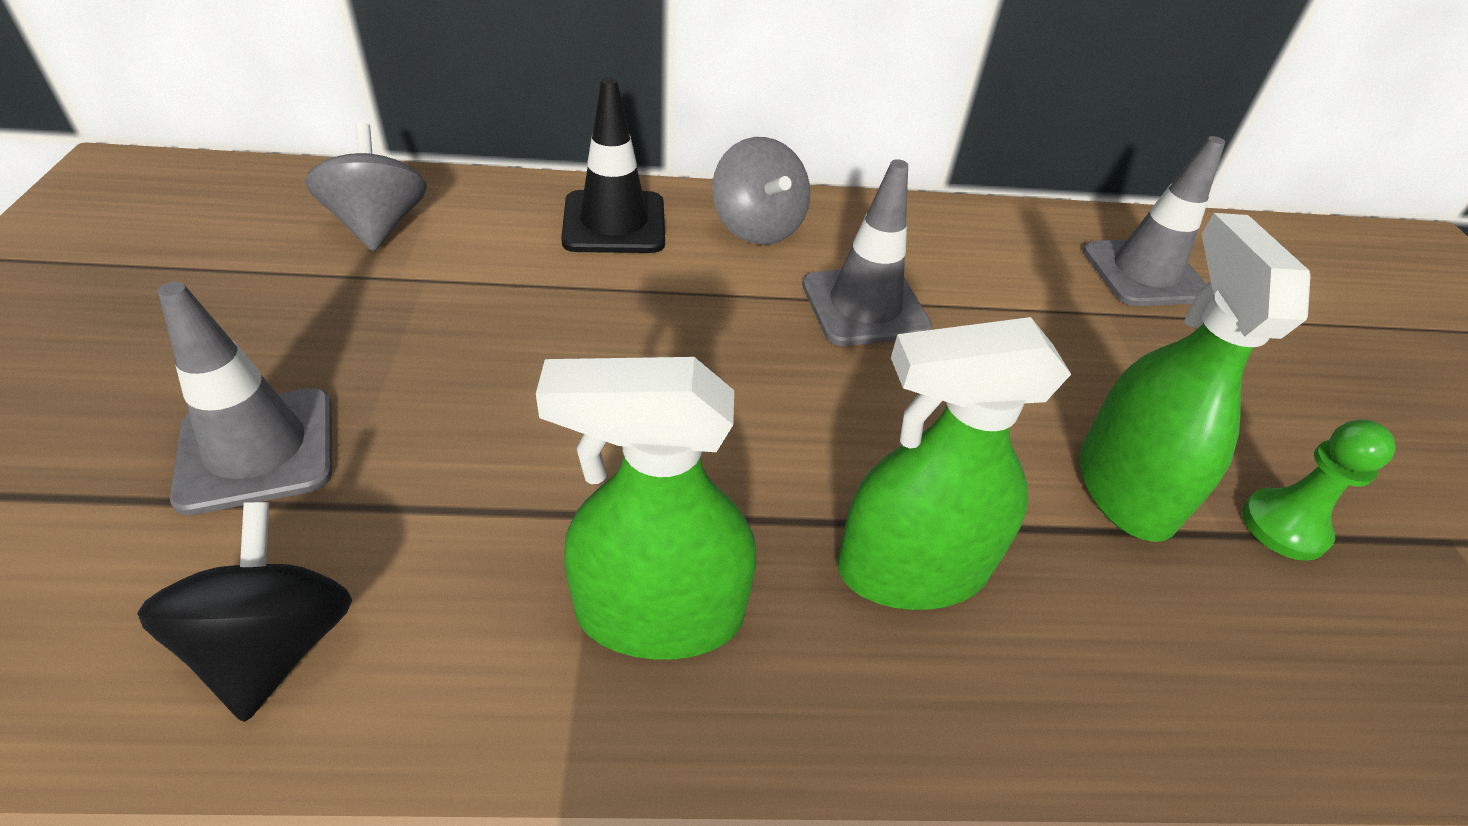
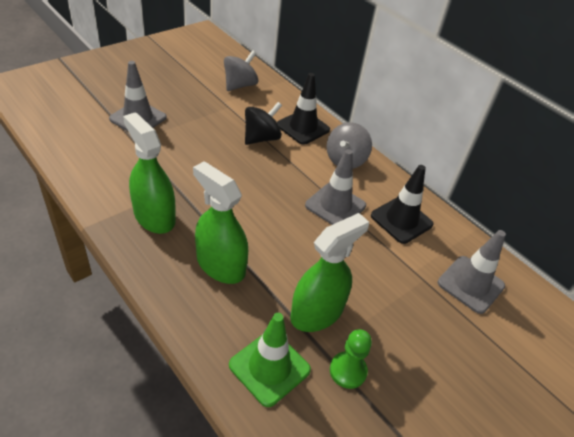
camera: 50 degrees right, 0 degrees up
(275, 645) = (88, 156): black spinning top -> black spinning top (261, 138)
(959, 256) = (401, 220): none -> black traffic cone
(1242, 645) = (269, 367): none -> green traffic cone

